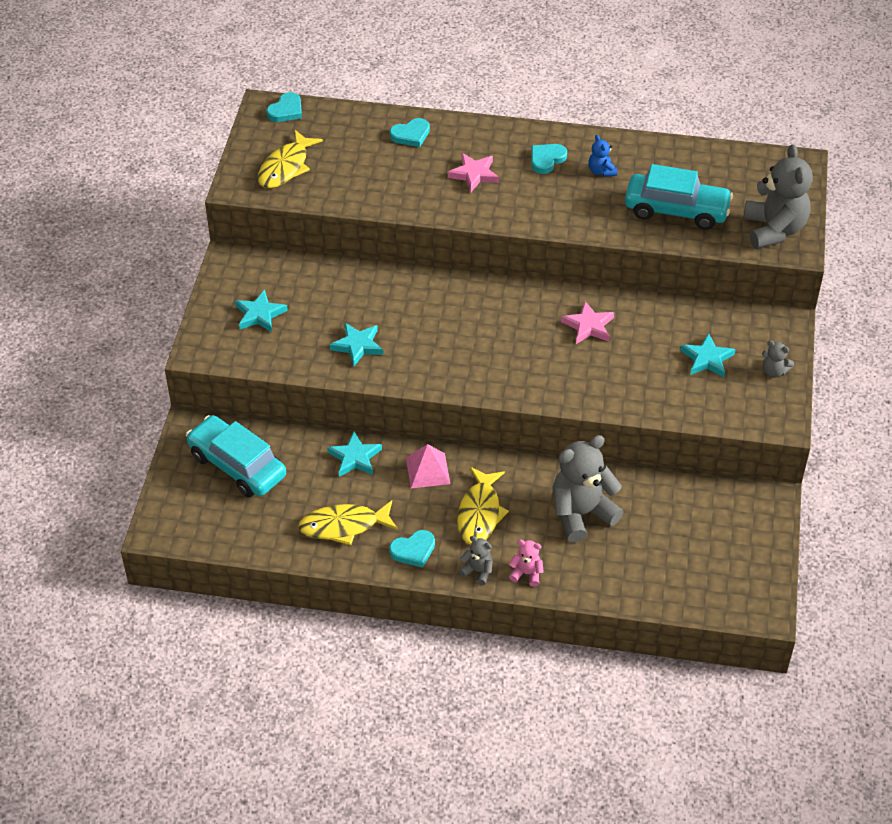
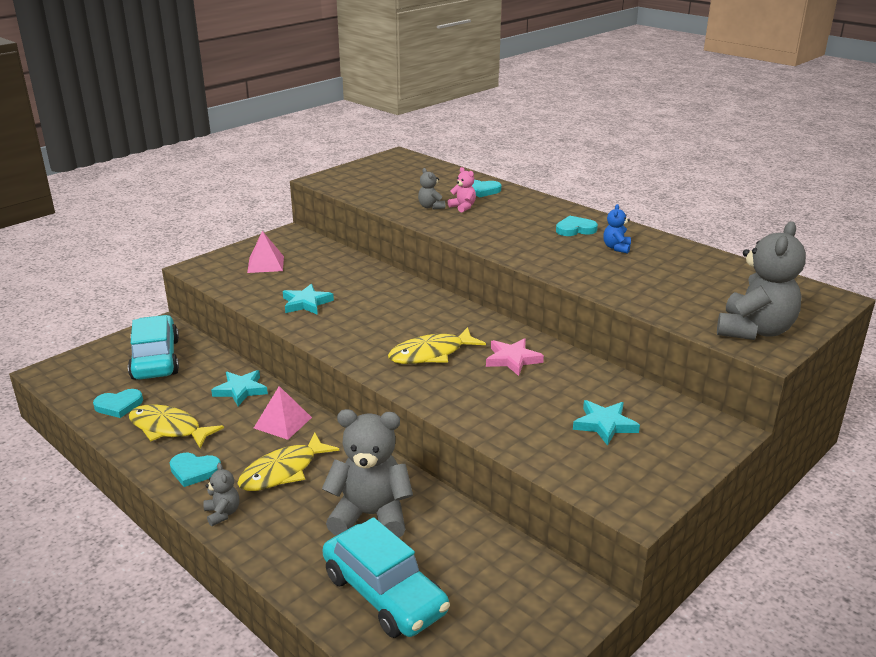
camera: 35 degrees right, 20 degrees down
(260, 314) = (265, 264): turquoise star -> pink pyramid
(286, 110) = (409, 159): turquoise heart -> turquoise heart (119, 405)
(286, 167) = (368, 181): yellow fish -> yellow fish (431, 354)
(474, 174) = (502, 220): pink star -> none
(526, 573) = (260, 538): pink teddy bear -> pink teddy bear (463, 207)
(676, 210) = (661, 288): turquoise car -> turquoise car (384, 594)
(774, 371) = (670, 463): grey teddy bear -> grey teddy bear (431, 207)

